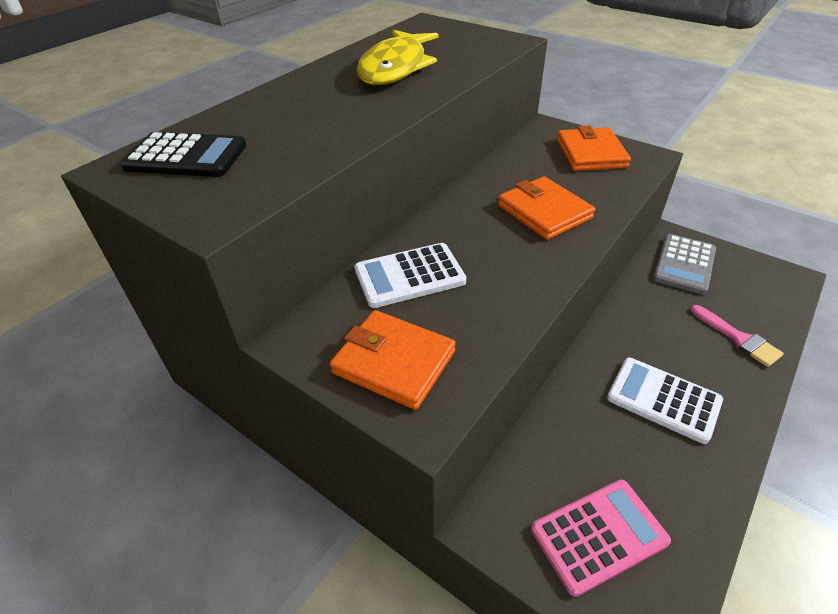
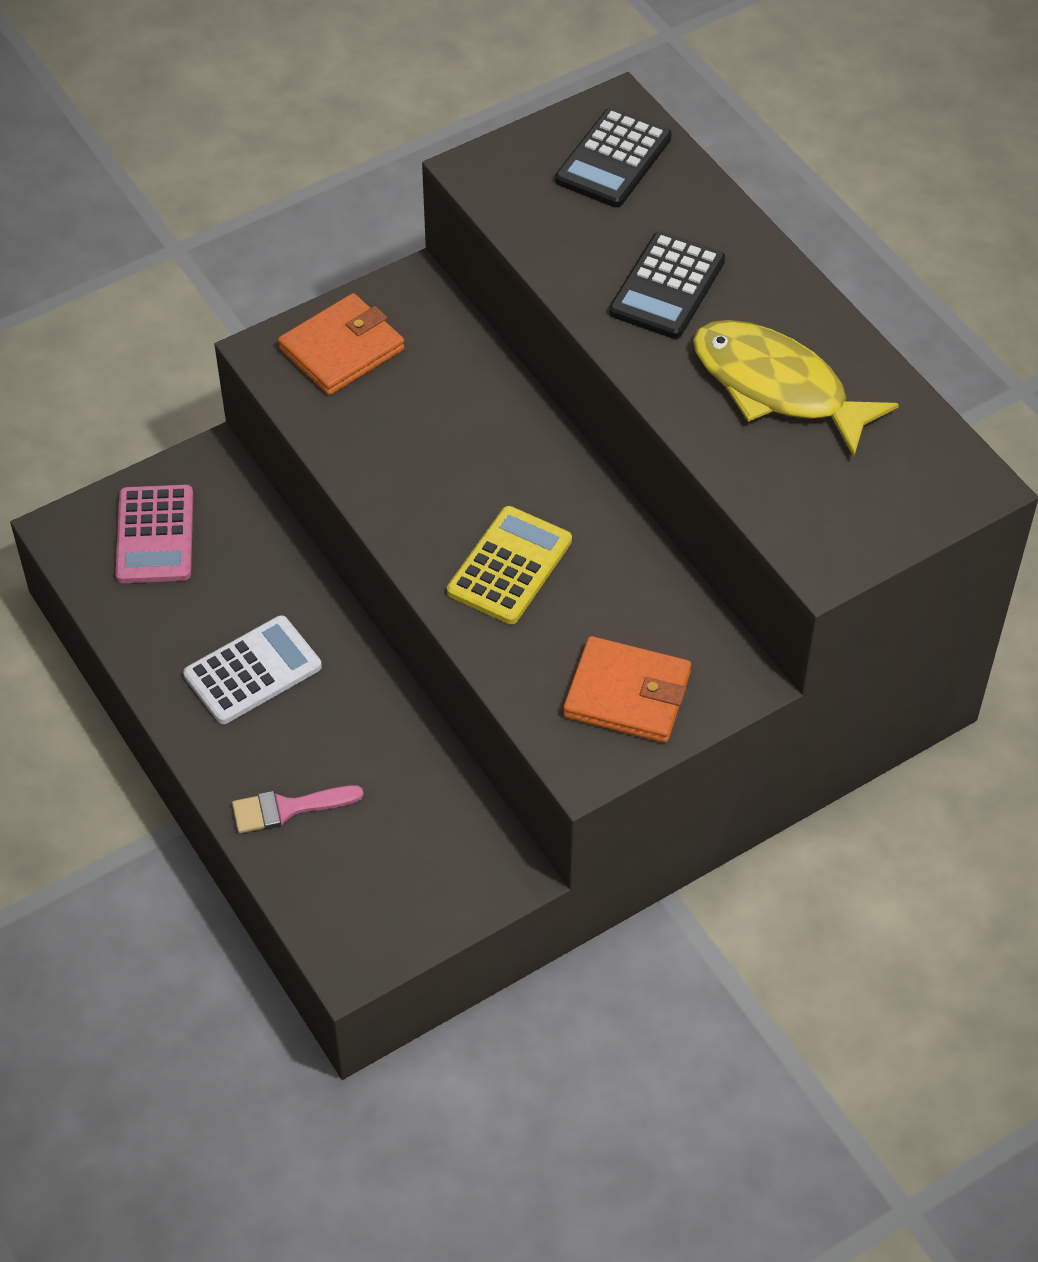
camera: 110 degrees right, 10 degrees up
(326, 111) = (667, 287): none -> black calculator
(409, 276) = (457, 395): white calculator -> none
(544, 212) = (509, 566): orange wallet -> yellow calculator
(684, 264) = (446, 844): grey calculator -> none

